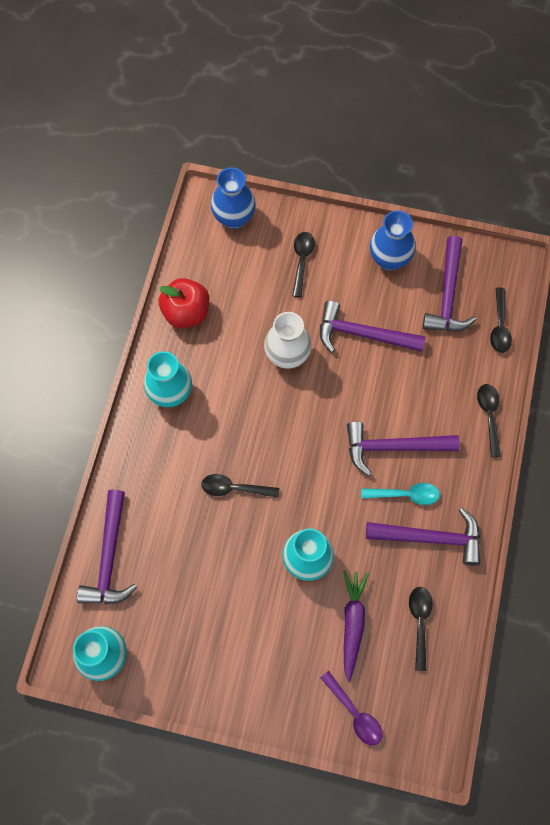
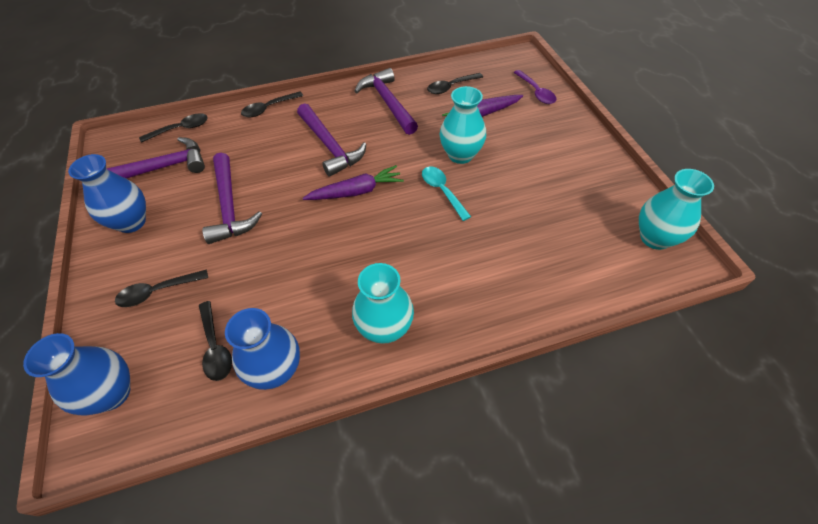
camera: 120 degrees left, 15 degrees down
(109, 557) = (582, 283): purple hammer -> none
(186, 313) = (276, 370): red apple -> blue vase
(234, 488) = (441, 225): black spoon -> black spoon (215, 347)
(287, 355) = (282, 250): white vase -> none
(317, 441) = (356, 191): none -> purple carrot
(354, 713) = (536, 92): purple spoon -> purple spoon turned 135 degrees clockwise
(405, 495) = (365, 126): turquoise spoon -> turquoise spoon (442, 191)

